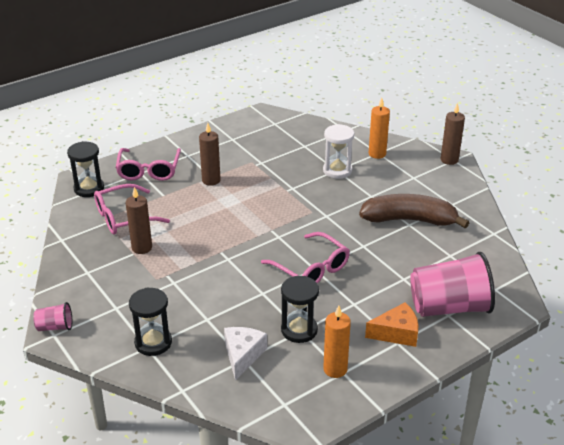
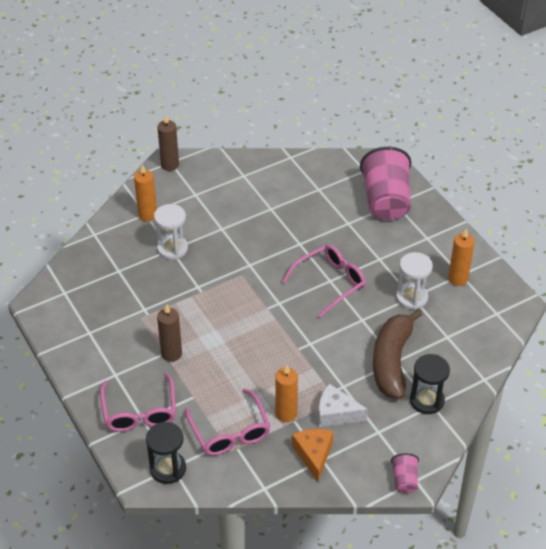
camera: 85 degrees left, 10 degrees up
(142, 248) = (286, 413): brown candle -> orange candle
(149, 170) = (139, 411): pink glasses -> pink glasses turned 75 degrees clockwise
(242, 355) = (442, 337): white cheese -> white cheese (336, 413)
(299, 330) = (411, 297): black hourglass -> white hourglass
(396, 333) = (416, 237): orange cheese -> orange cheese (313, 455)
(409, 220) = (264, 207): brown banana -> brown banana (392, 361)

